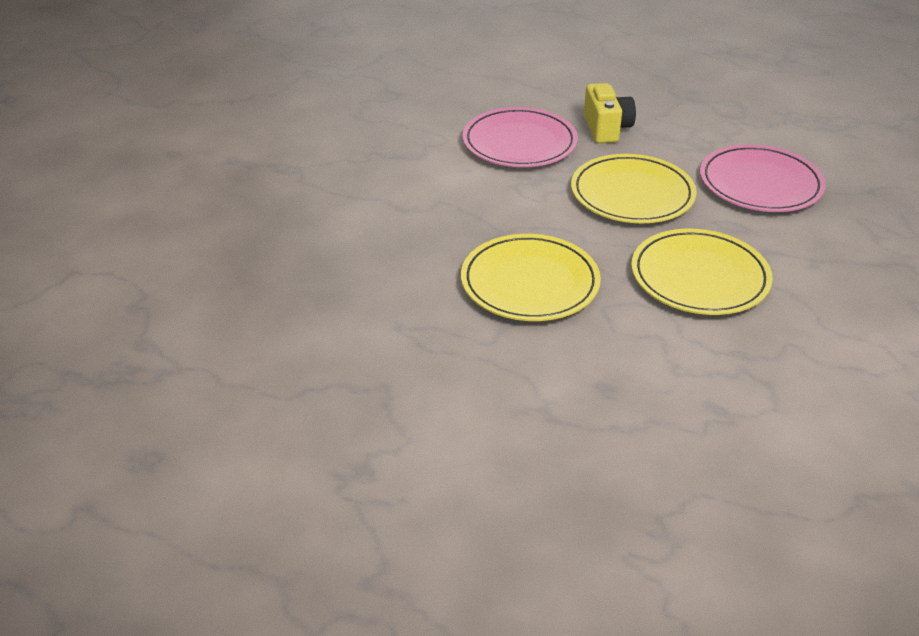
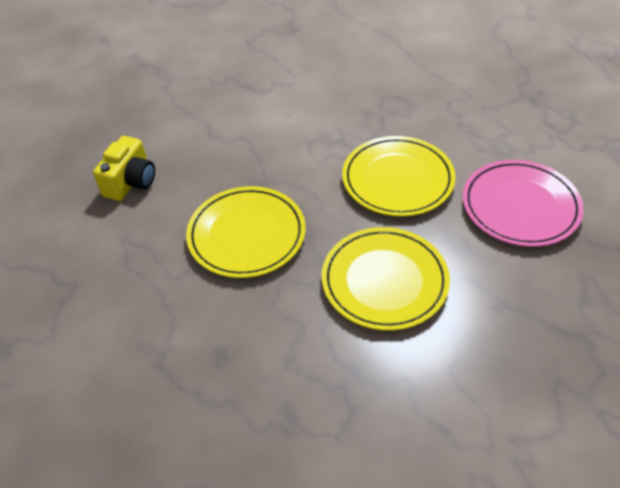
camera: 30 degrees right, 10 degrees up
(519, 143) = (348, 101): pink plate -> none
(606, 129) = (430, 109): yellow camera -> yellow camera (131, 182)

